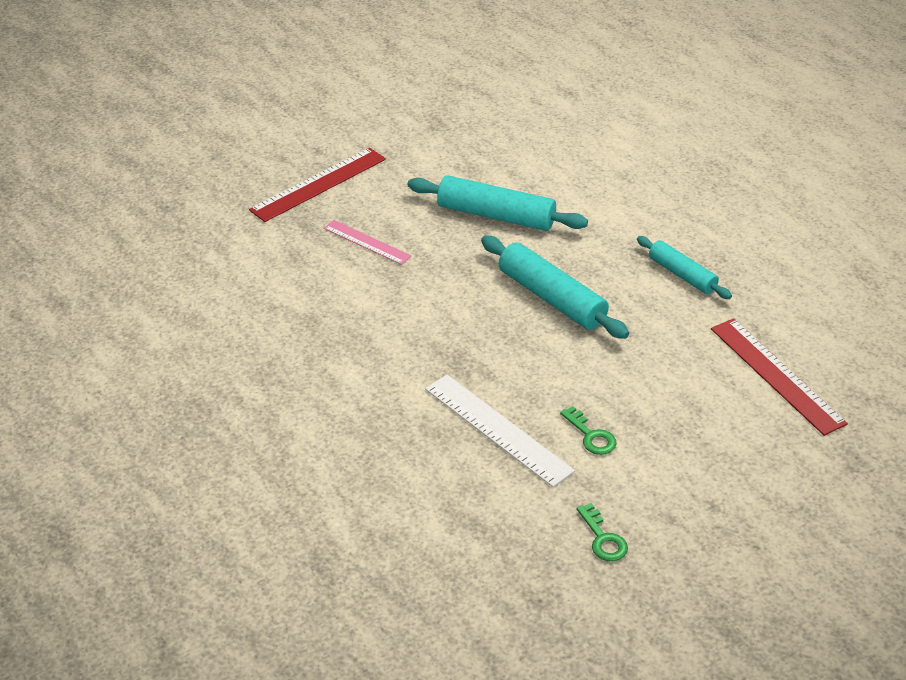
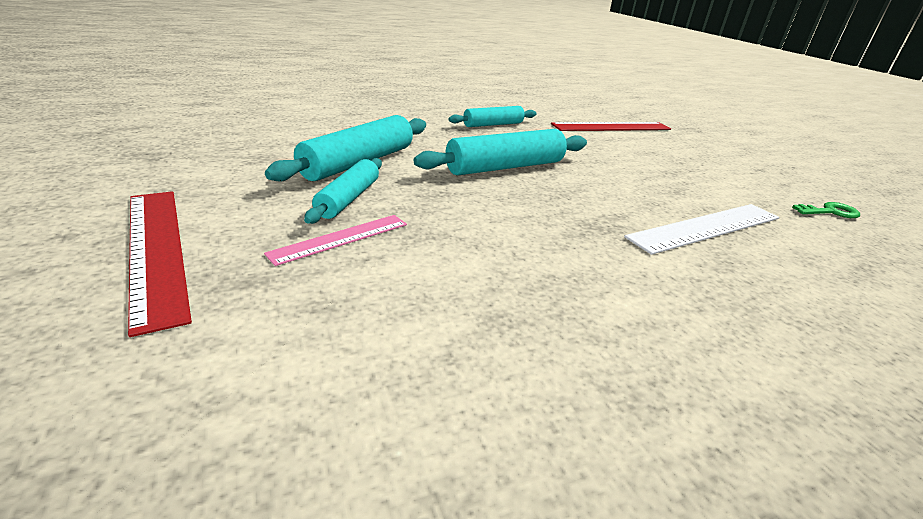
camera: 80 degrees left, 10 degrees down
(425, 229) = (348, 199): none -> turquoise rolling pin
(591, 436) = (698, 190): green key -> none

